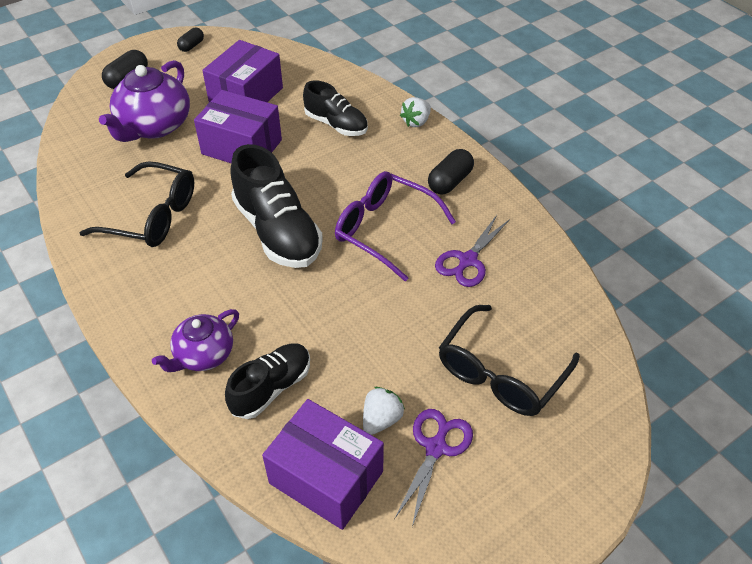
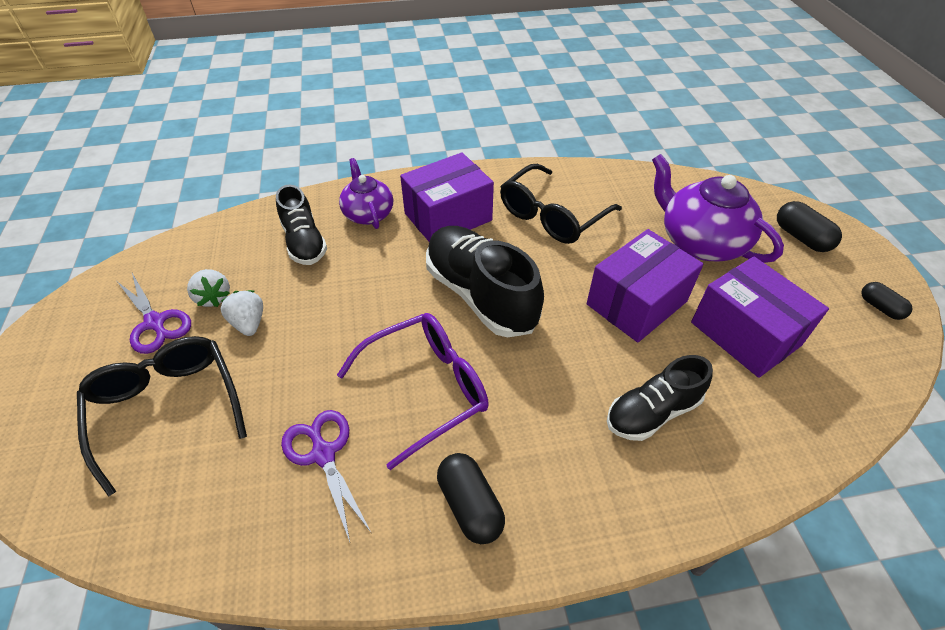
camera: 115 degrees right, 0 degrees up
(277, 231) = (480, 295): black shoe -> black shoe turned 60 degrees clockwise
(326, 477) = (203, 250): purple box -> purple box (448, 217)
(416, 122) = (627, 524): white strawberry -> white strawberry (249, 323)

